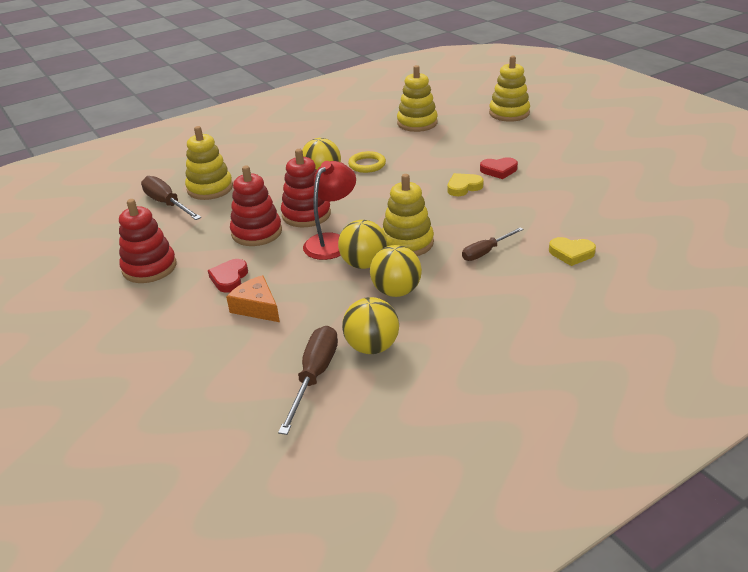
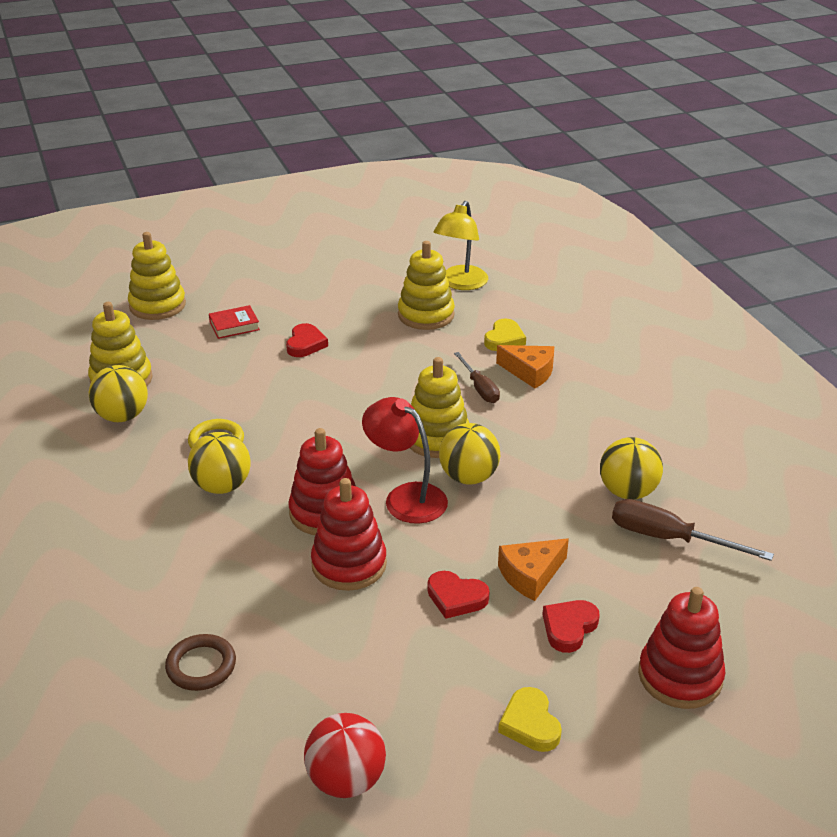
camera: 80 degrees left, 0 degrees up
(78, 264) = (346, 780): none -> red ball
(149, 267) = (395, 685): red stacking toy -> red stacking toy (680, 676)
(167, 204) = (201, 666): brown screwdriver -> brown ring
(202, 332) = (569, 628): none -> red heart
(210, 188) = (181, 610): yellow stacking toy -> yellow stacking toy (426, 315)
(396, 291) = (533, 461): yellow ball -> yellow ball (122, 416)
(463, 187) = (330, 376): yellow heart -> yellow heart (530, 724)
(503, 142) = (234, 326): none -> red book
(526, 273) = (529, 372): none -> orange cheese
(647, 218) = (460, 284): none -> yellow lamp

